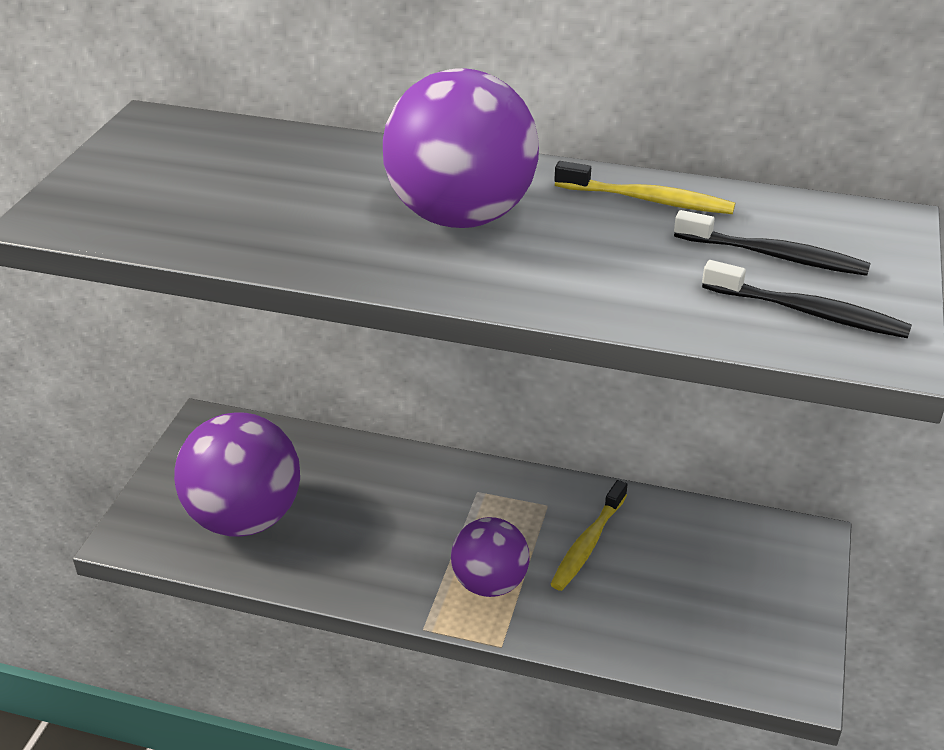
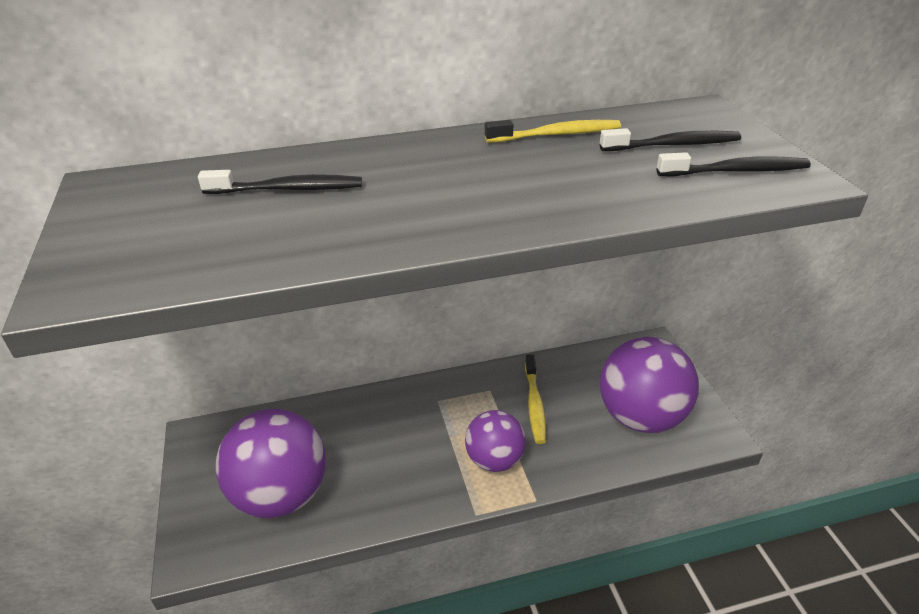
camera: 30 degrees left, 0 degrees up
(302, 178) = (288, 189): none -> black toothbrush
(461, 216) = (444, 180): purple ball -> purple ball (641, 417)

